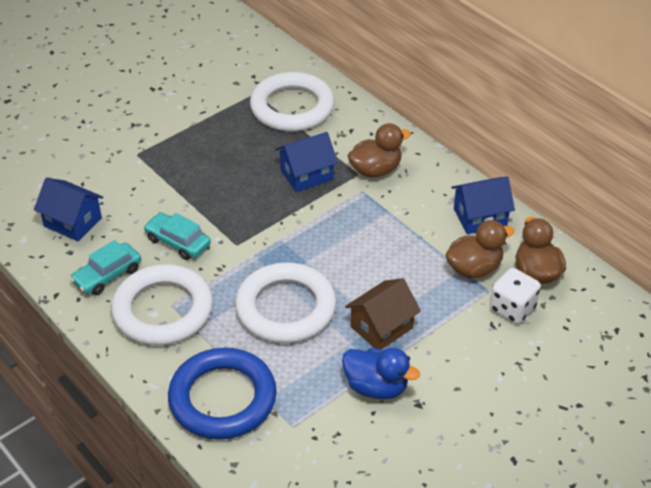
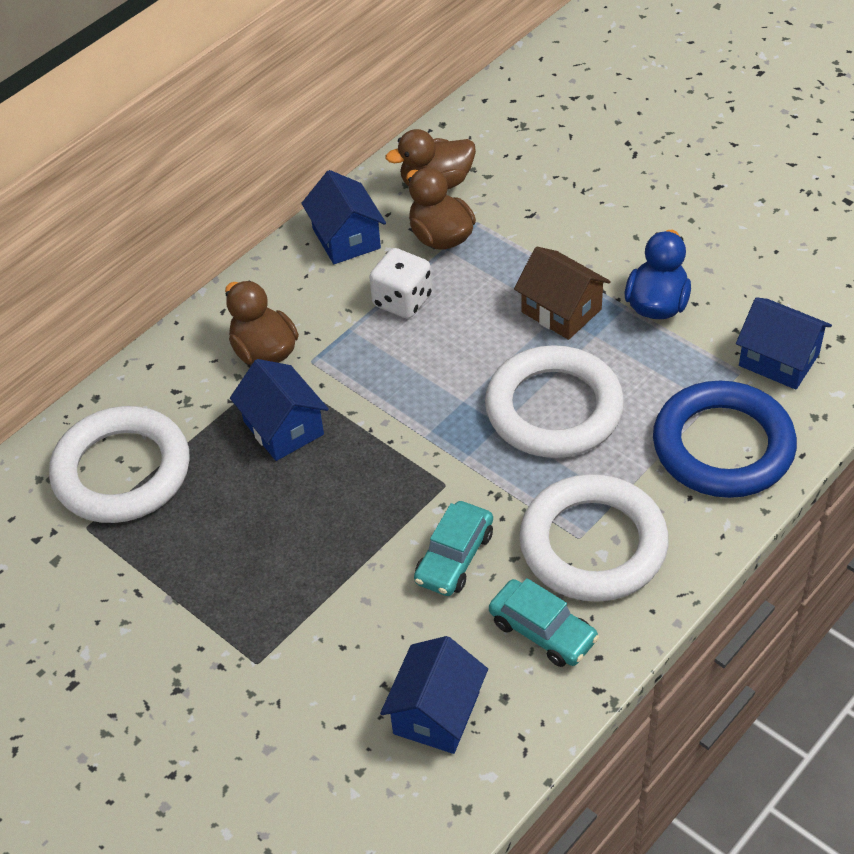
camera: 95 degrees left, 5 degrees up
(298, 454) = (779, 360): none -> blue house
(512, 308) = (500, 200): white dice -> white dice (402, 300)

